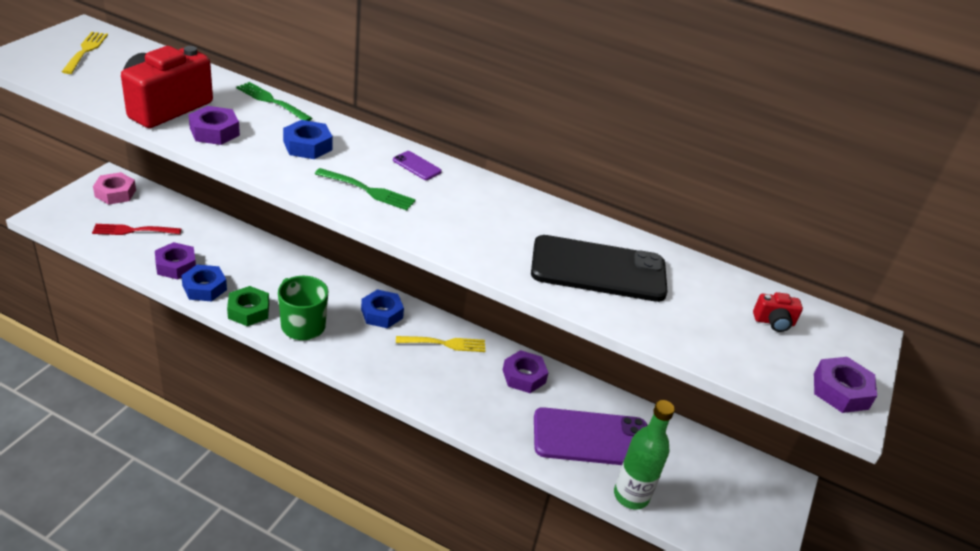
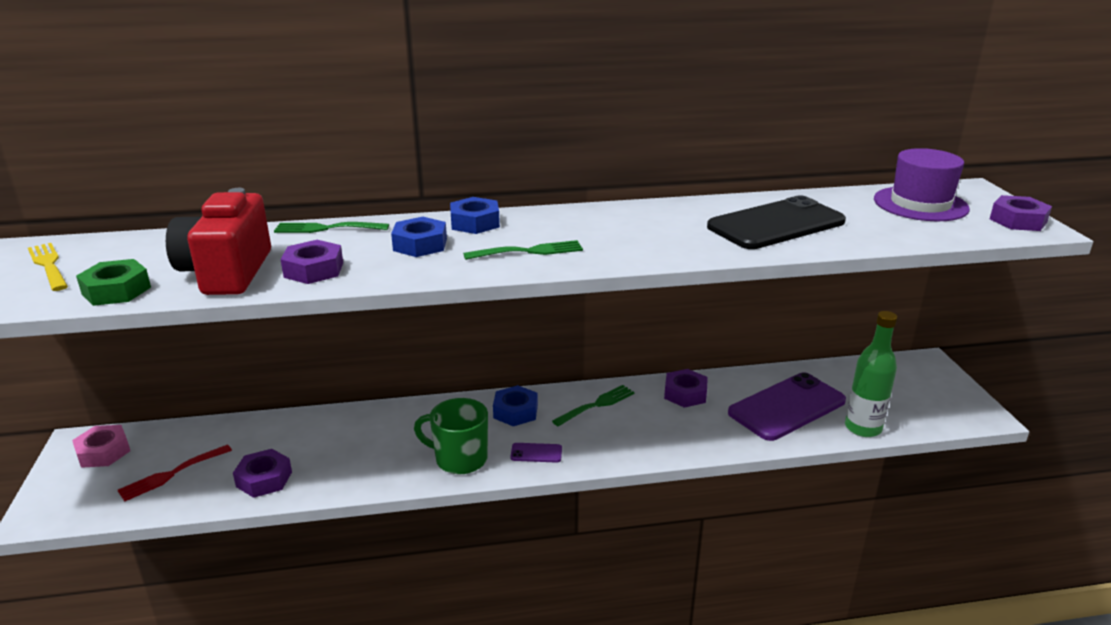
camera: 30 degrees left, 10 degrees down
(204, 288) = (321, 481): blue nut -> blue nut (475, 223)
(248, 311) = (392, 476): green nut -> green nut (116, 290)
(416, 166) = (535, 220): purple phone -> purple phone (536, 453)
(445, 344) = (596, 405): yellow fork -> green fork
(774, 322) = (920, 204): red camera -> purple hat

